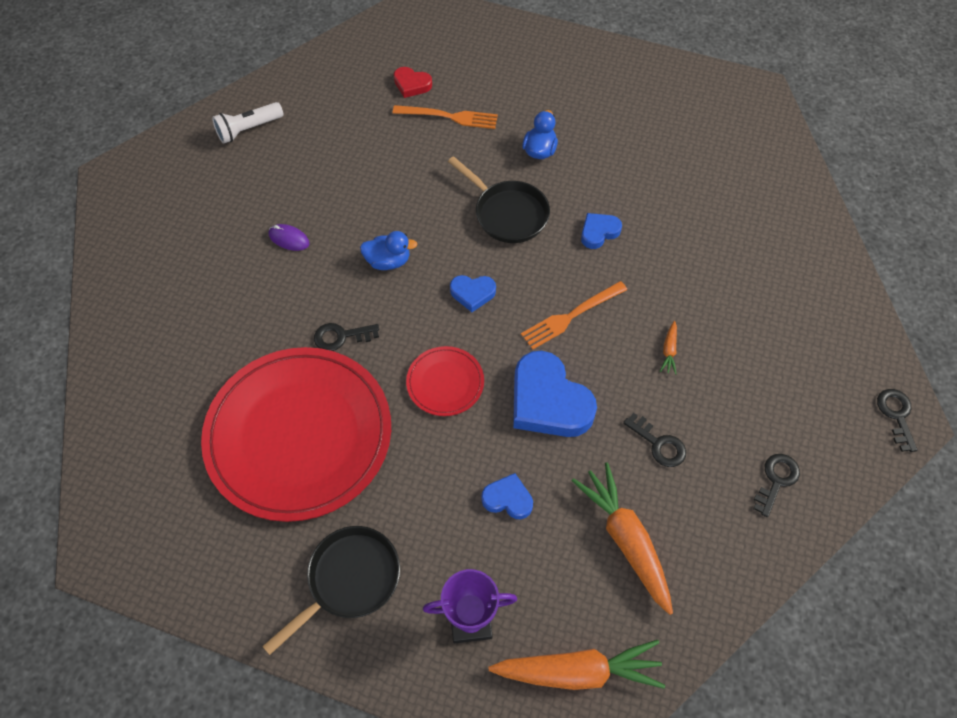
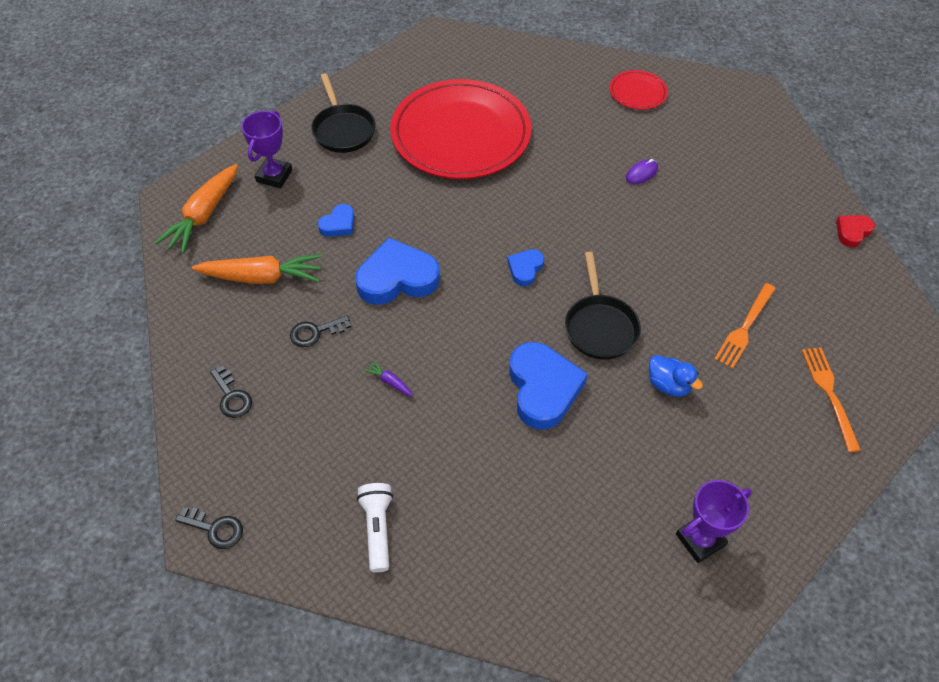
camera: 115 degrees right, 5 degrees down
(248, 129) = (780, 179): white flashlight -> white flashlight (377, 528)
(341, 336) = (529, 177): black key -> none
(388, 261) = (587, 226): blue duck -> none
(412, 85) = (802, 313): red heart -> red heart (852, 232)
(445, 382) = (453, 223): red plate -> red plate (637, 92)
(507, 213) = (599, 326): black pan -> black pan turned 75 degrees counterclockwise
(570, 317) = (464, 326): orange fork -> orange fork (829, 393)
(599, 232) = (543, 388): blue heart -> blue heart, size x1.96
(662, 100) = (700, 540): none -> purple trophy
(669, 351) = (389, 382): orange carrot -> purple carrot

